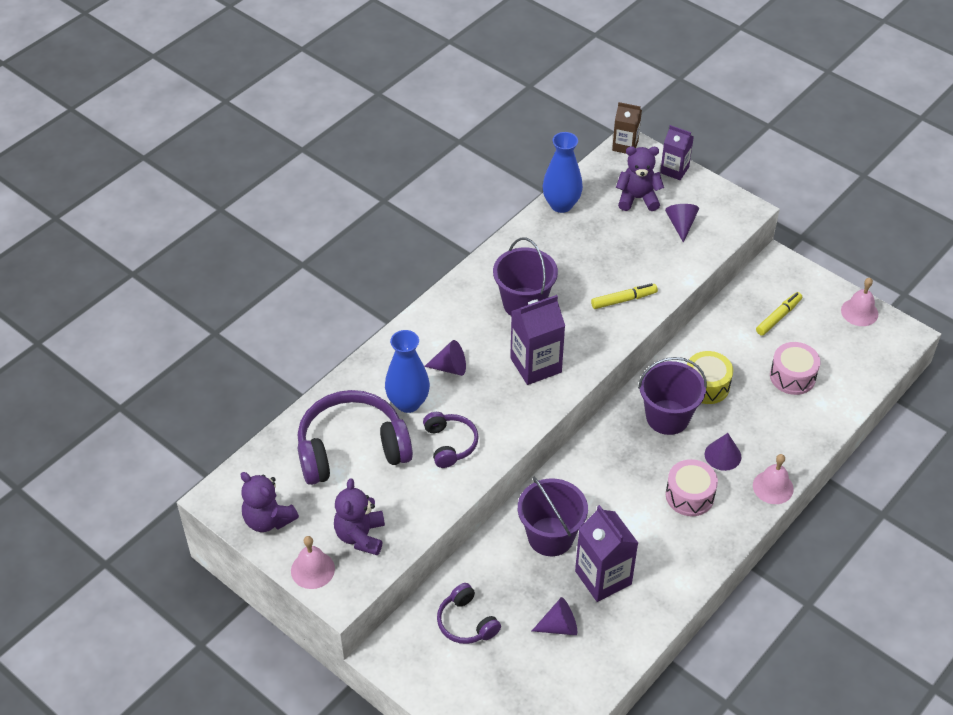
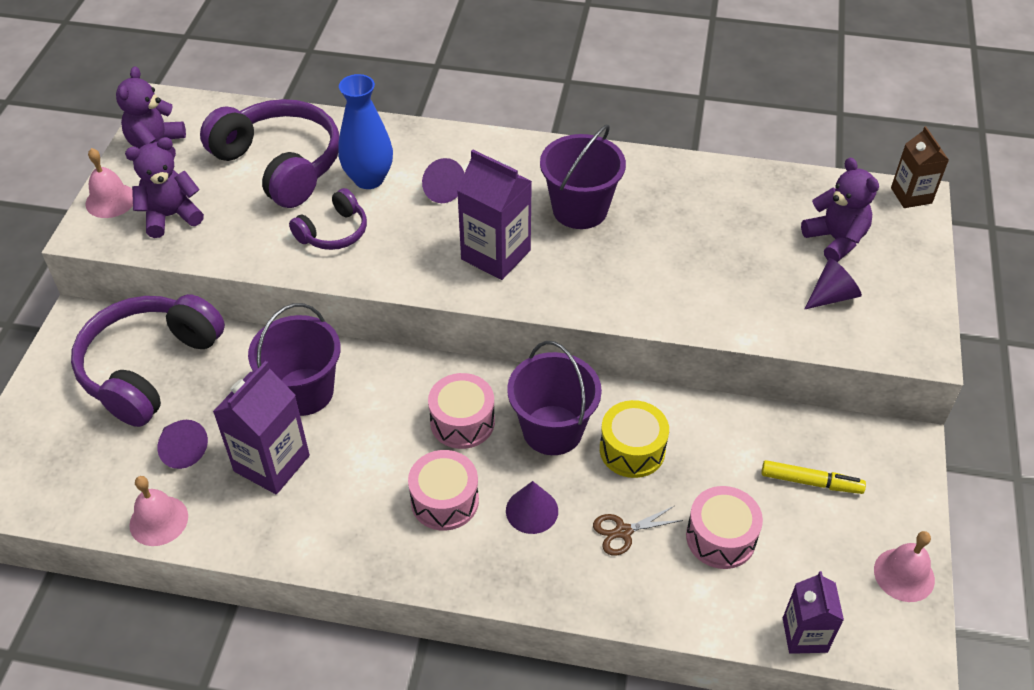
camera: 60 degrees right, 0 degrees up
(466, 622) = (149, 368): purple headphones -> purple headphones, size x1.91
(561, 205) = (759, 180): blue vase -> none
(624, 300) = (659, 291): yellow marker -> none
(632, 460) = (462, 422): none -> pink drum
(674, 170) = (919, 254): purple carton -> purple carton (804, 635)
(763, 419) = (623, 531): none -> brown scissors
(773, 487) = (516, 586): pink bell -> pink bell (158, 520)

